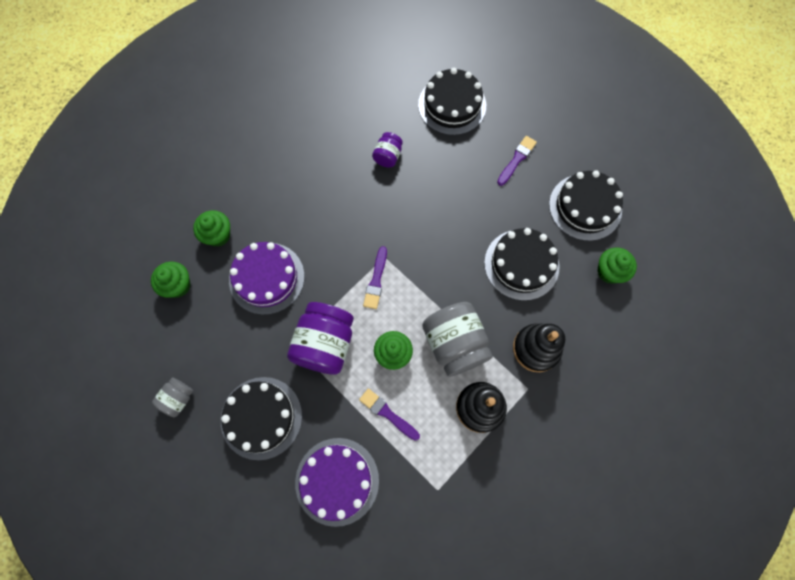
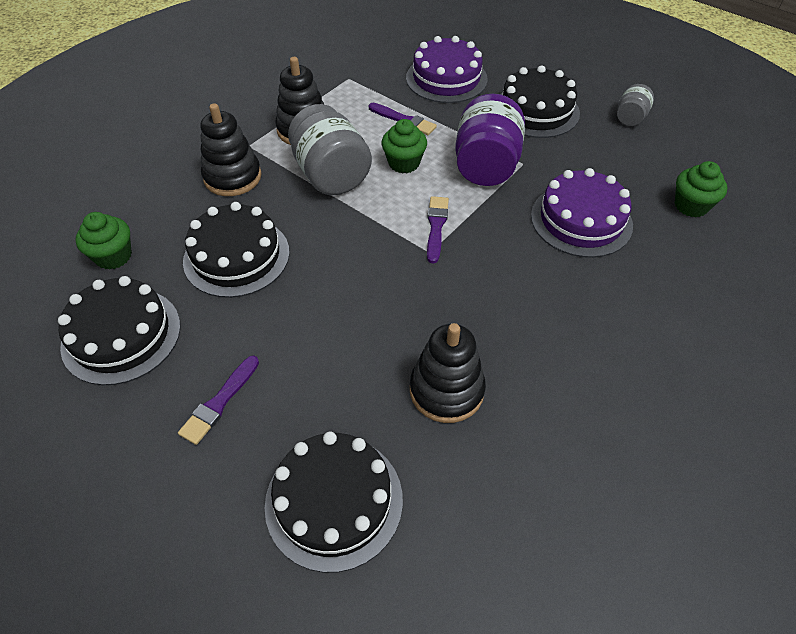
camera: 175 degrees right, 20 degrees down
(218, 235) = (671, 261): green cupcake -> none
(388, 156) = (446, 390): purple jar -> black stacking toy

